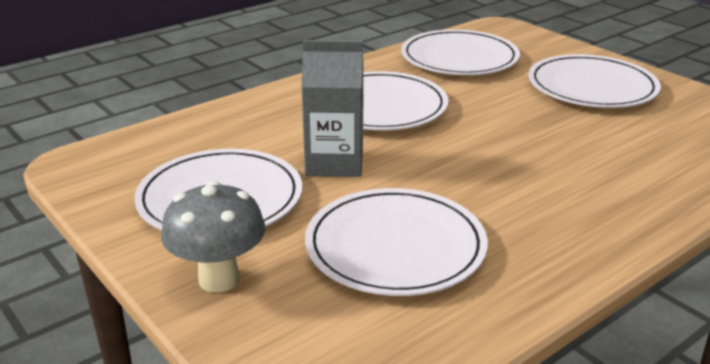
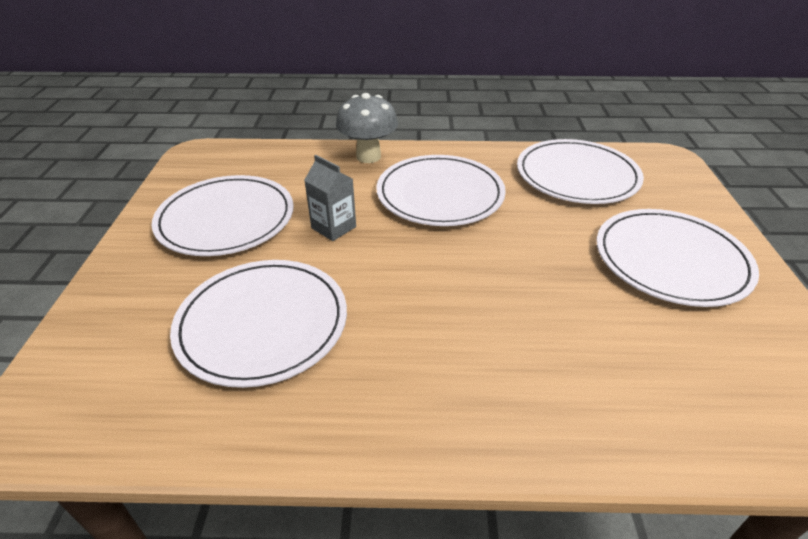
camera: 40 degrees right, 10 degrees up
(219, 279) = (134, 280): grey mushroom -> grey mushroom (368, 156)
(334, 162) = (333, 227): grey carton -> grey carton, size x0.65

